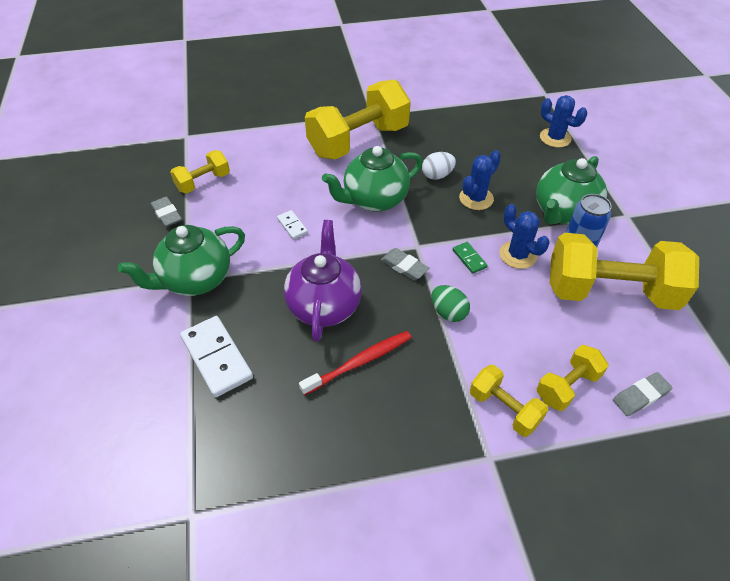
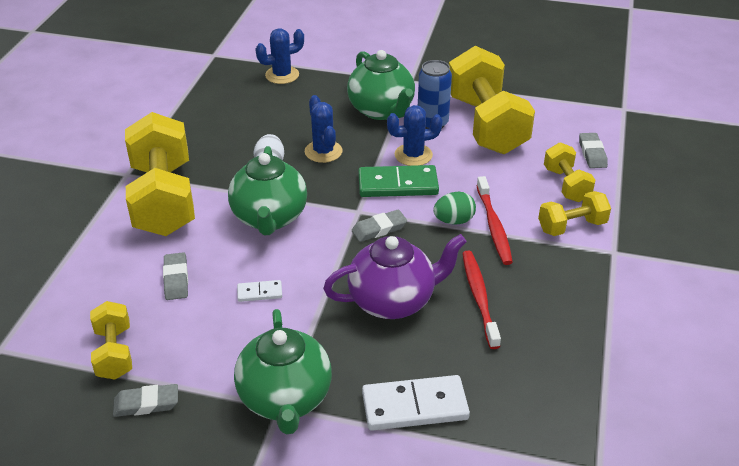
camera: 65 degrees left, 10 degrees down
(283, 180) = (176, 279): none -> grey eraser
(324, 305) = (393, 301): purple teapot -> purple teapot turned 135 degrees clockwise
(460, 344) = (494, 226): none -> red toothbrush
(469, 258) = (398, 184): green domino -> green domino, size x2.02
(609, 292) = (486, 124): yellow dumbbell -> yellow dumbbell turned 45 degrees counterclockwise

